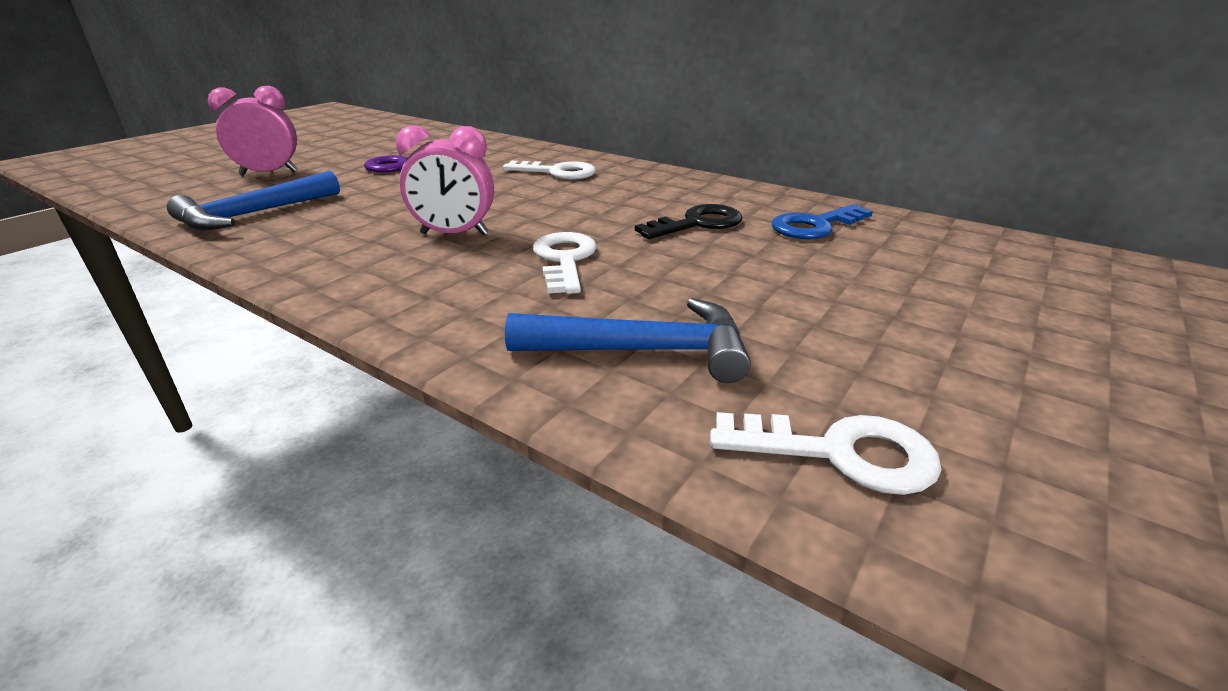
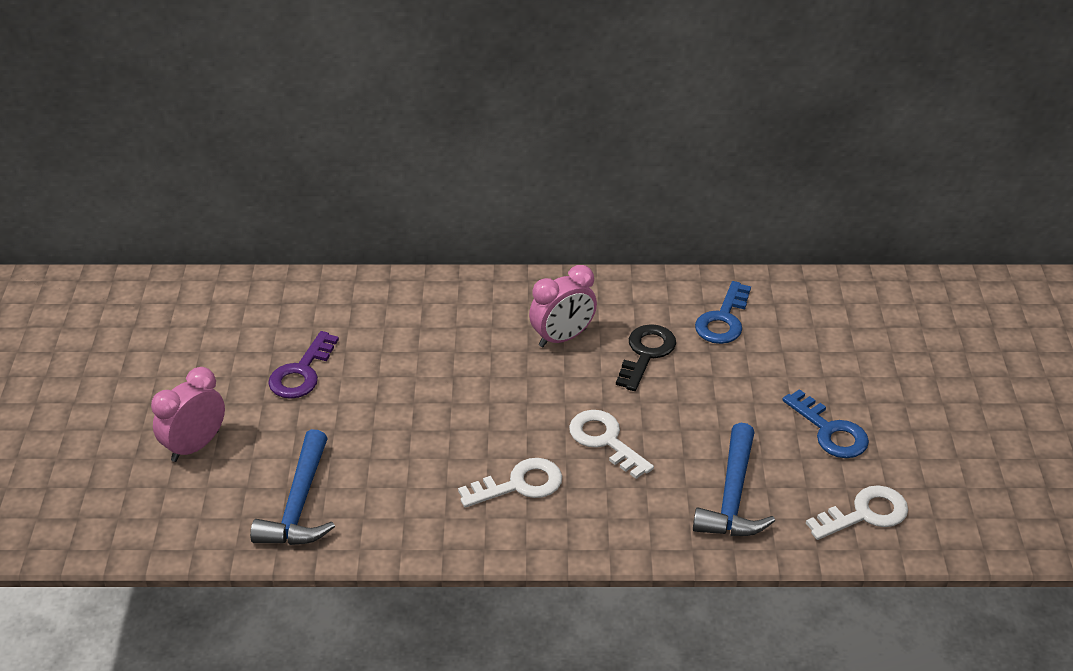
camera: 35 degrees left, 10 degrees up
(454, 234) = (495, 450): pink clock -> pink clock (562, 338)
(557, 172) = (460, 323): white key -> white key (519, 484)
(643, 351) = (733, 497): blue hammer -> blue hammer turned 135 degrees clockwise
(868, 341) = (830, 431): none -> blue key

